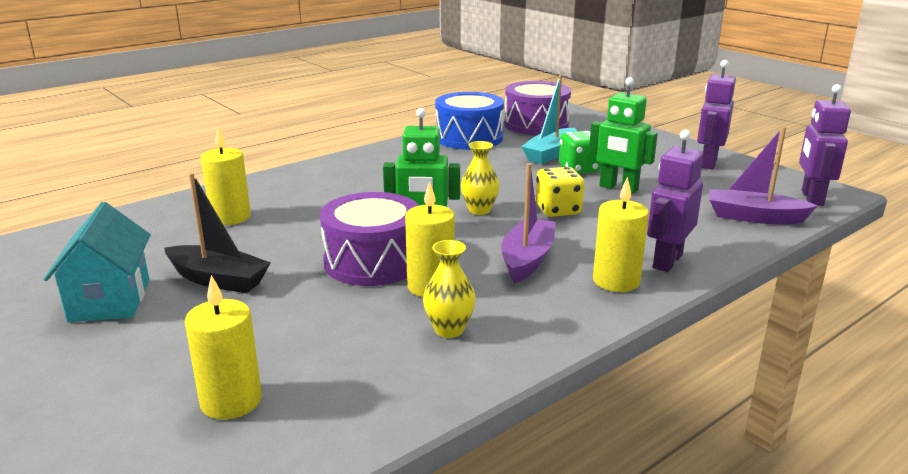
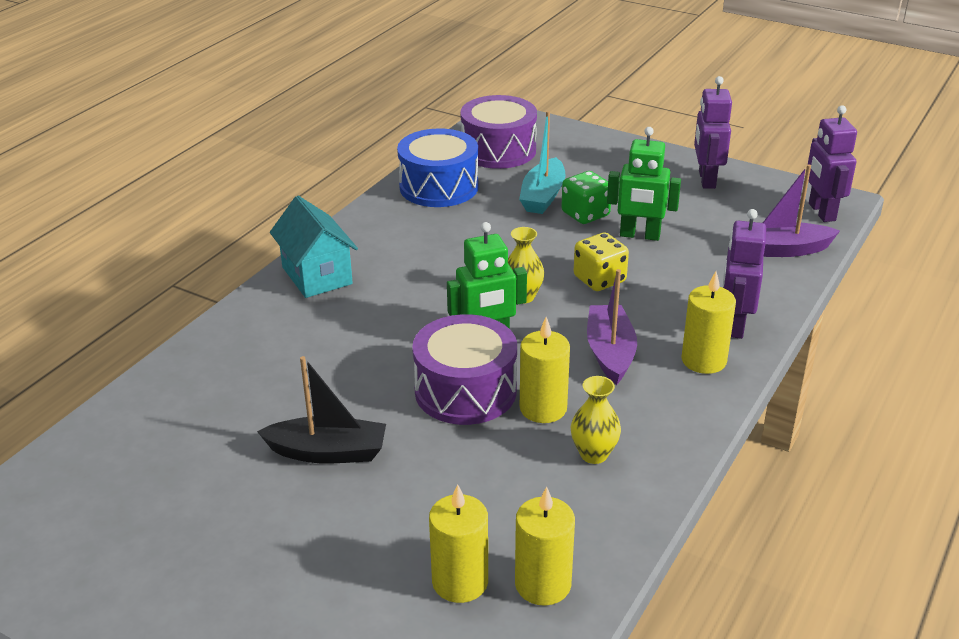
camera: 20 degrees left, 10 degrees up
(110, 300) = (238, 506): turquoise house -> turquoise house (317, 275)
(230, 217) = (266, 366): yellow candle -> yellow candle (543, 584)

